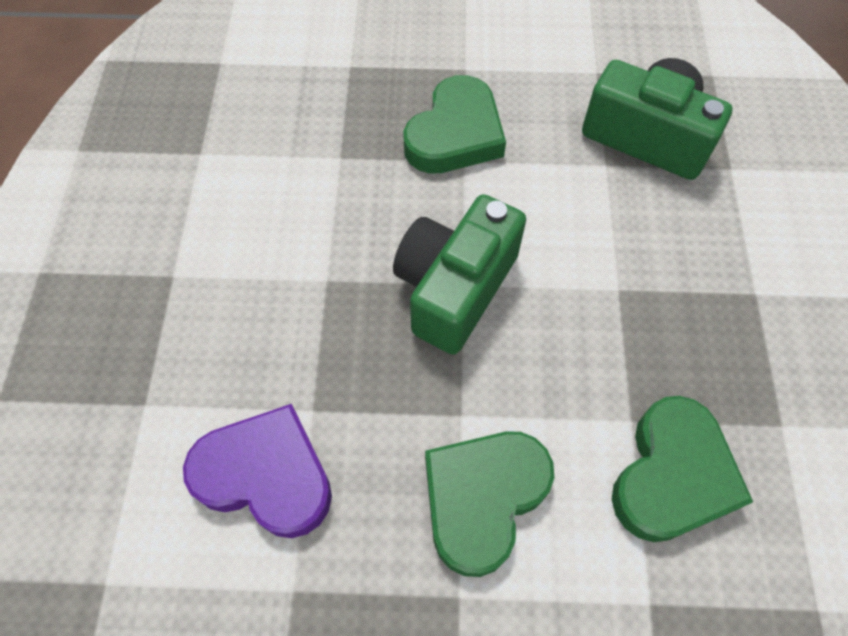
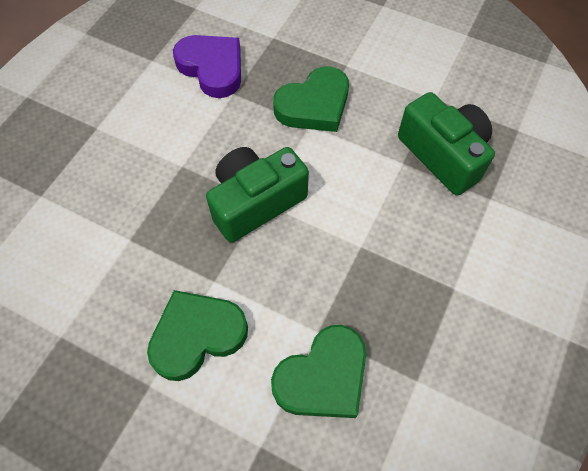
camera: 25 degrees right, 0 degrees up
(266, 475) = (82, 265): purple heart -> purple heart (212, 68)

